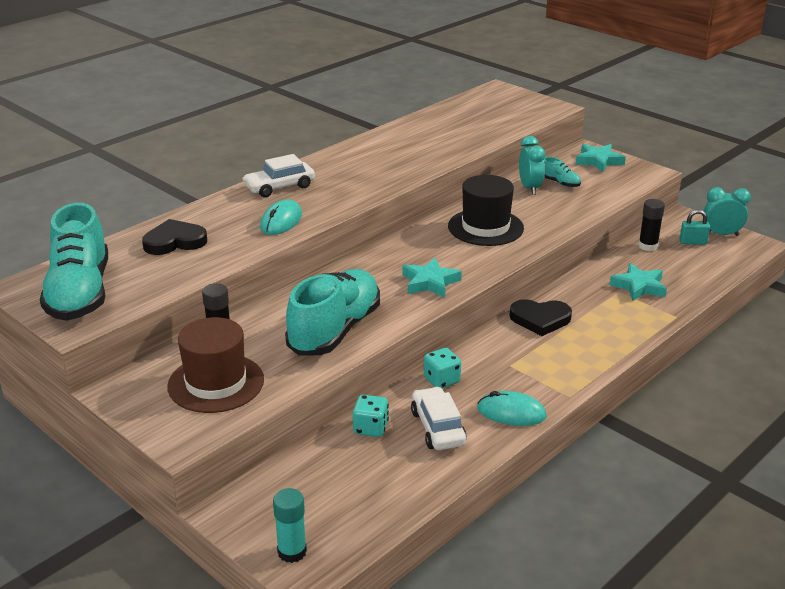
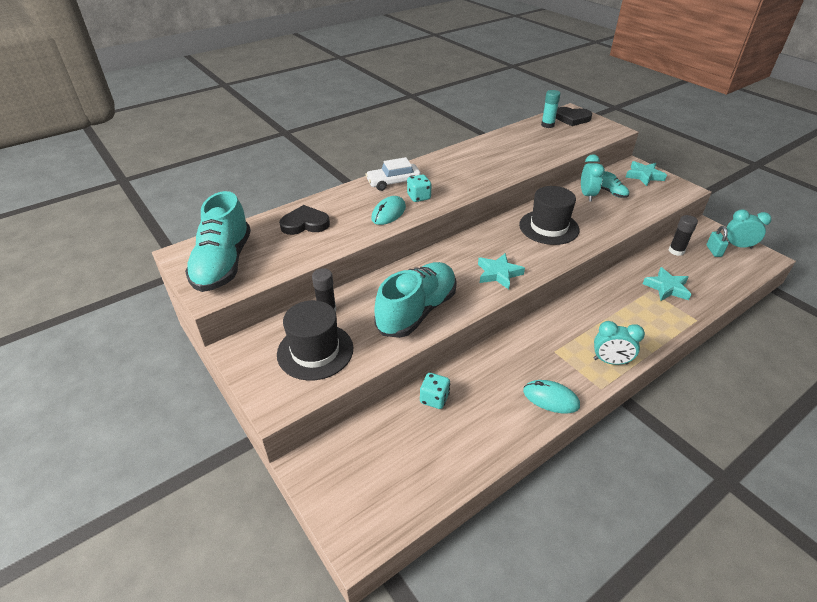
camera: 10 degrees right, 10 degrees up
(216, 383) = (315, 351): brown hat -> black hat
(292, 552) = (351, 517): turquoise glue stick -> turquoise glue stick (547, 125)
(438, 428) = (488, 406): white car -> none
(441, 380) = (497, 359): turquoise dice -> turquoise dice (419, 197)
(540, 319) = (583, 310): black heart -> black heart (572, 118)
(578, 368) = (610, 361): none -> turquoise clock
(693, 242) = (713, 251): turquoise padlock -> turquoise padlock turned 75 degrees clockwise

